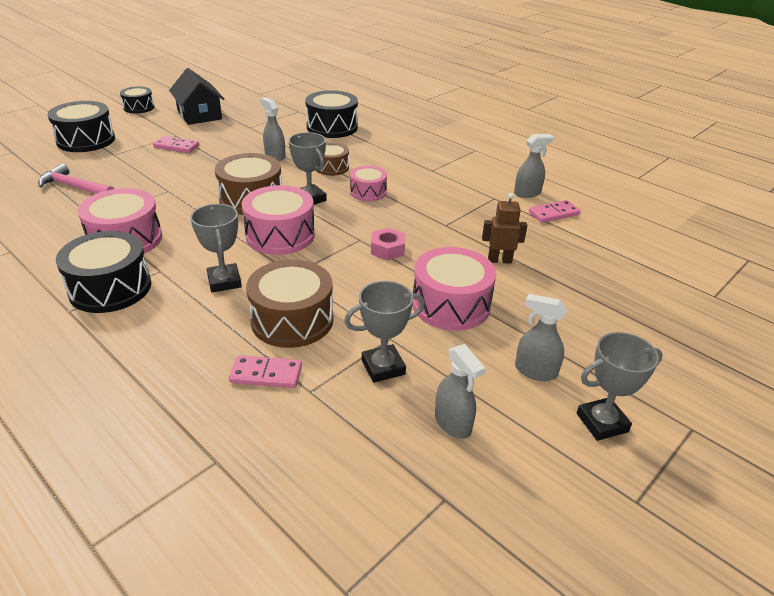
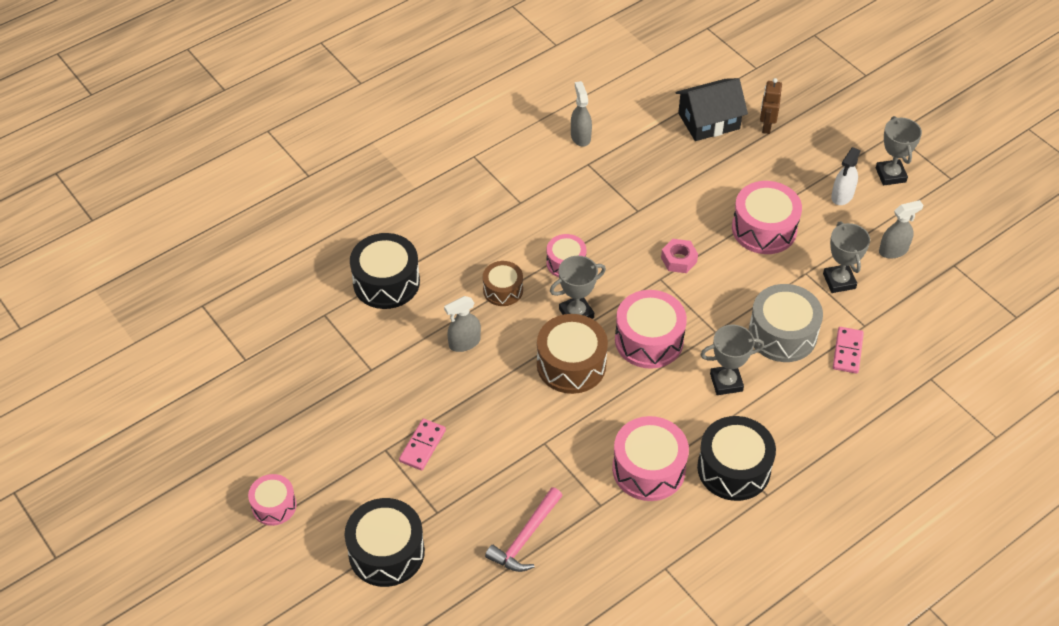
camera: 80 degrees left, 15 degrees up
(139, 107) = (274, 506): black drum -> pink drum
(199, 115) = (317, 428): black house -> black house (709, 121)
(292, 320) = (782, 334): brown drum -> grey drum
(499, 260) = (700, 184): brown robot -> brown robot (766, 126)
(535, 371) = (842, 196): grey spray bottle -> white spray bottle
(553, 214) = (623, 127): pink domino -> none

